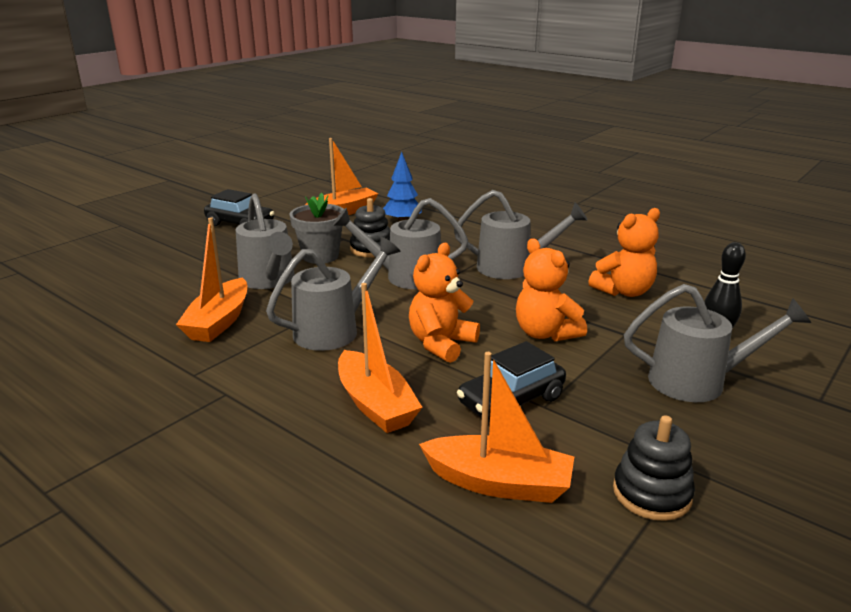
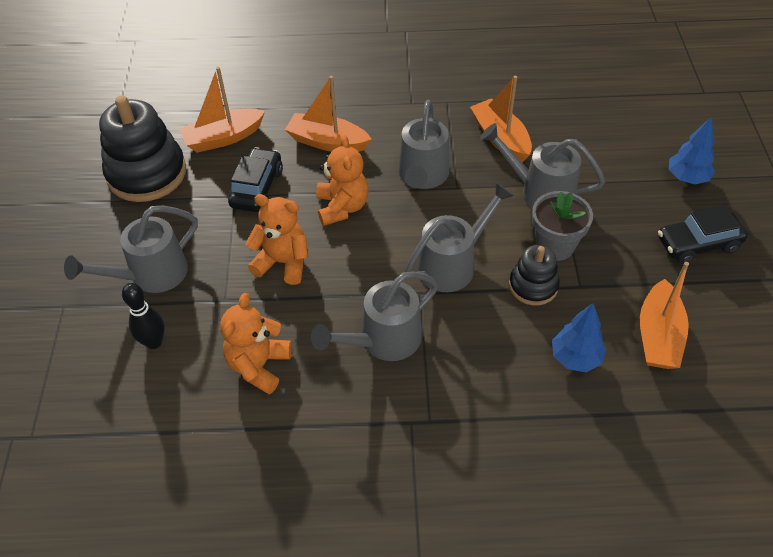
camera: 140 degrees right, 25 degrees up
(166, 245) = (687, 178): none -> blue tree
(651, 493) = (147, 173): black stacking toy -> black stacking toy, size x1.82

